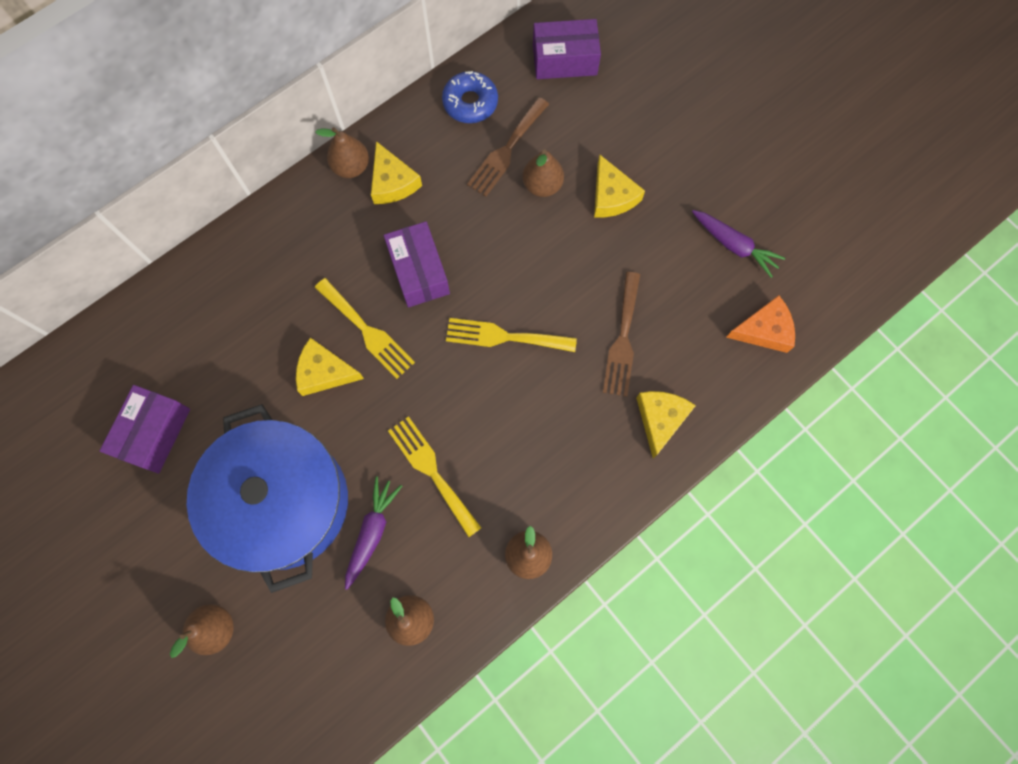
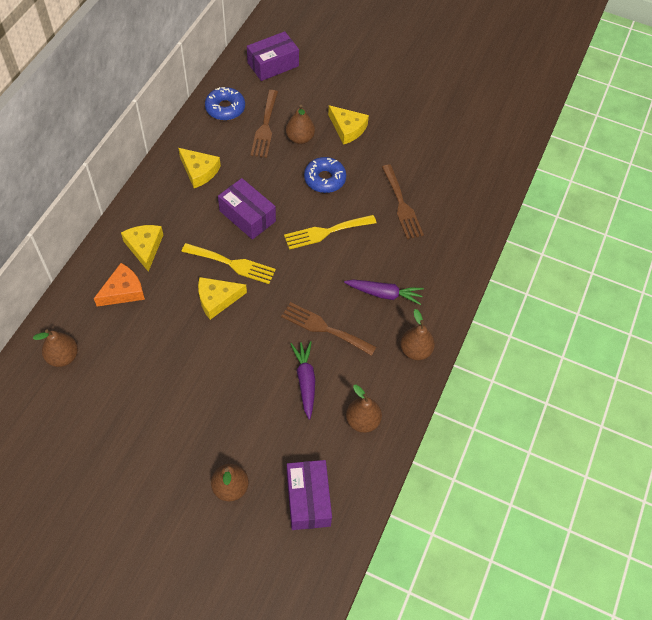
camera: 30 degrees left, 15 degrees down
(154, 433) = (115, 385): purple box -> purple box (308, 499)
(283, 502) = (233, 389): blue pot -> none
(351, 167) = (165, 172): brown pear -> brown pear (63, 357)
(432, 471) = (324, 328): yellow fork -> brown fork
(543, 259) = (325, 179): none -> blue donut
(660, 419) = (451, 240): yellow cheese -> yellow cheese (144, 247)
(734, 245) = (438, 129): purple carrot -> purple carrot (384, 294)
(764, 330) = (483, 167): orange cheese -> orange cheese (123, 291)

